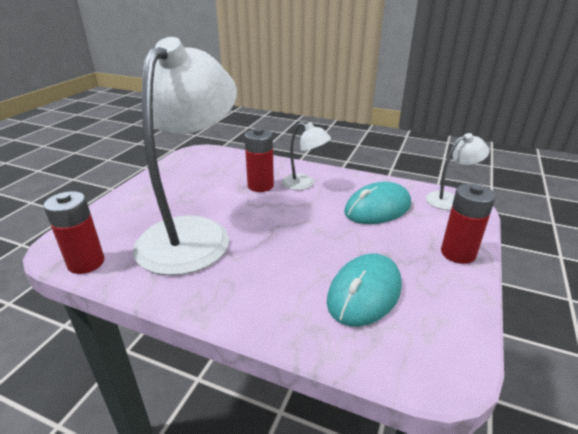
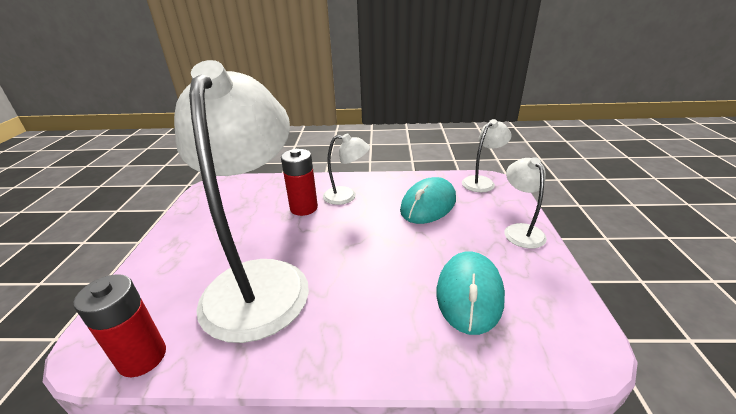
camera: 20 degrees left, 0 degrees up
(458, 253) = (520, 230): red battery -> white lamp

